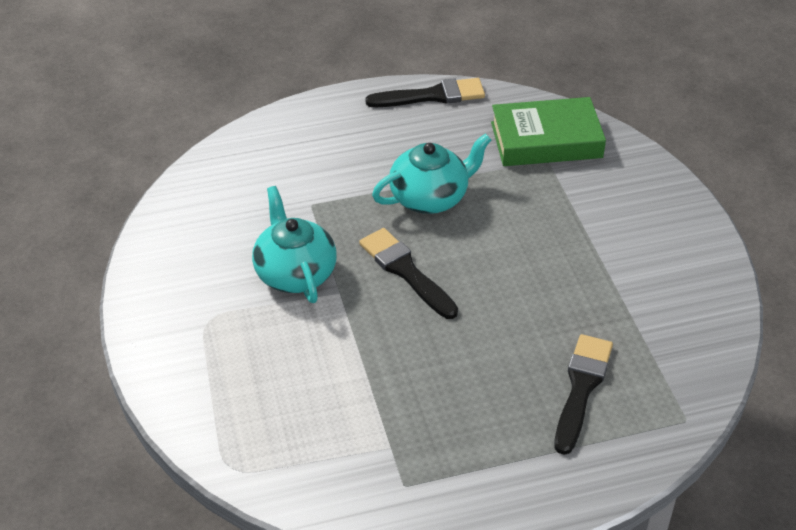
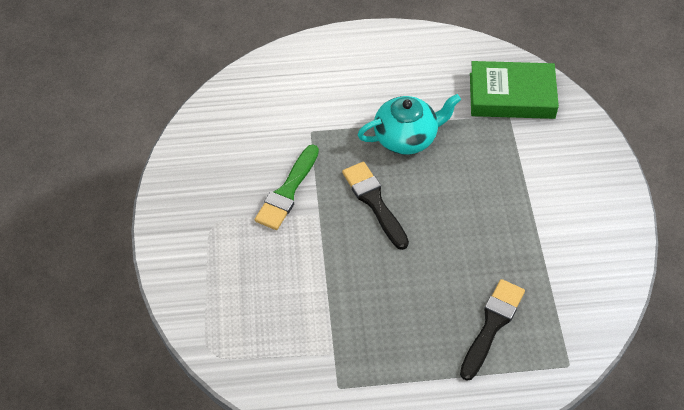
camera: 10 degrees right, 10 degrees up
(295, 273) = (287, 191): turquoise teapot -> green brush
(432, 96) = (426, 42): black brush -> none

